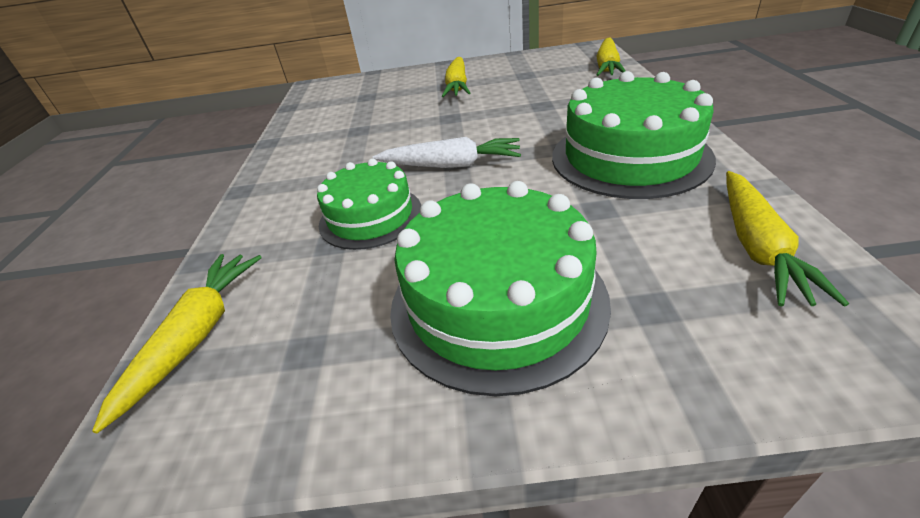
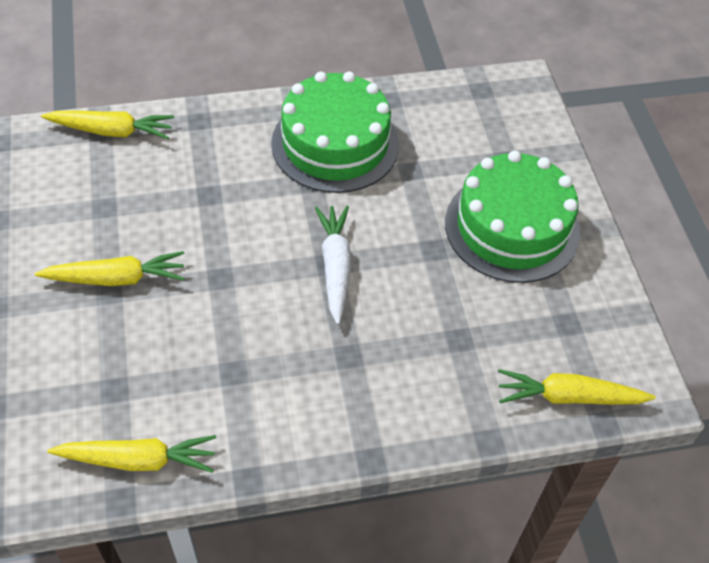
camera: 105 degrees left, 15 degrees up
(370, 216) = (421, 317): green cake -> none
(757, 246) = (451, 106): yellow carrot -> yellow carrot (138, 460)

